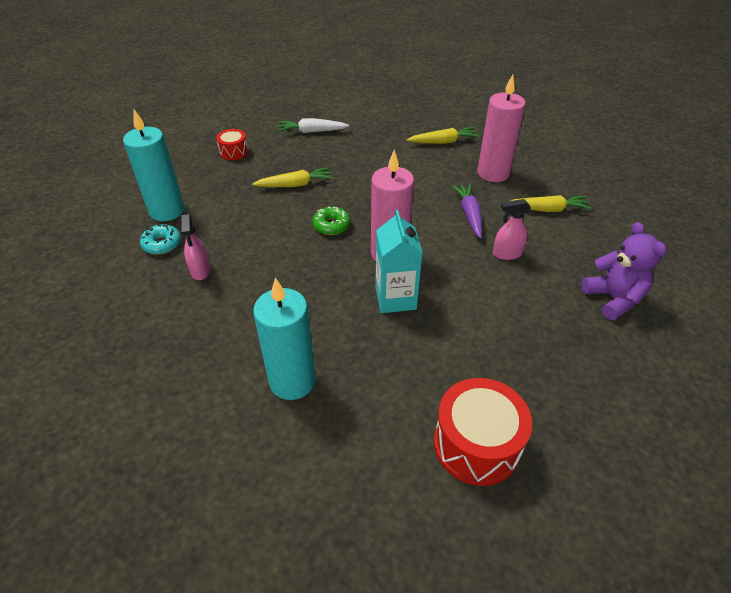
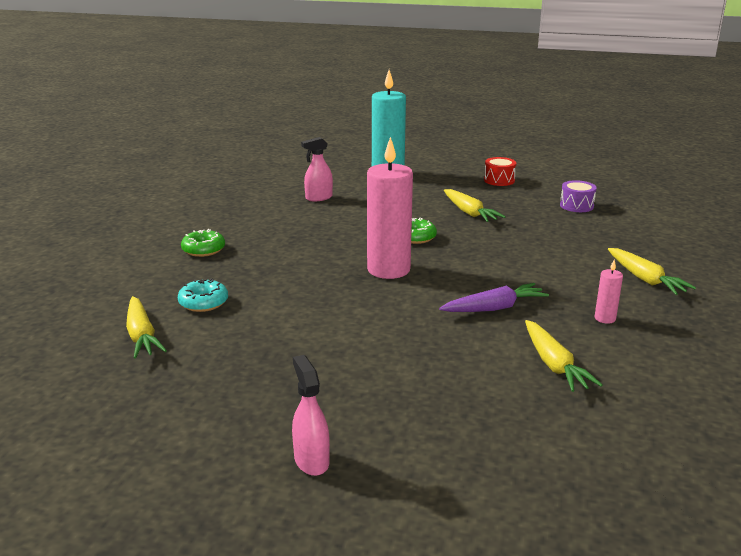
camera: 75 degrees right, 20 degrees down
(162, 244) = (343, 180): turquoise donut -> turquoise donut (203, 303)
(292, 381) = (203, 250): turquoise candle -> green donut
(312, 131) = (576, 206): white carrot -> purple drum
(395, 298) = (321, 280): turquoise carton -> none
(476, 444) = (141, 336): red drum -> yellow carrot
(493, 173) = (605, 318): pink candle -> pink candle, size x0.43
(507, 254) = (432, 337): pink spray bottle -> pink spray bottle (311, 460)
(613, 299) = (386, 421): purple teddy bear -> none

